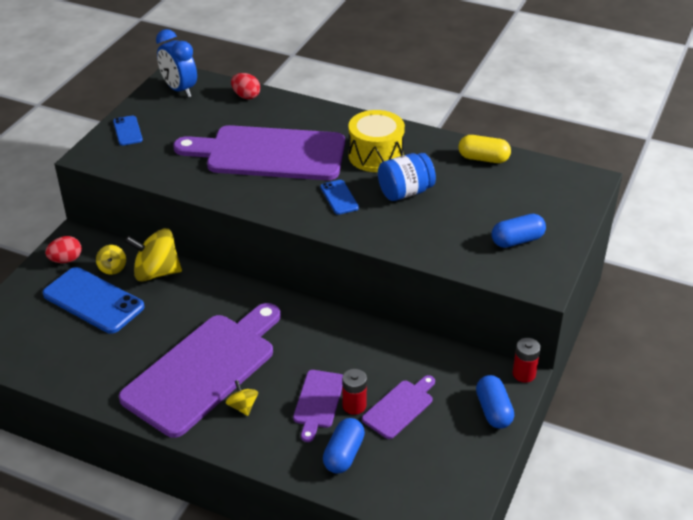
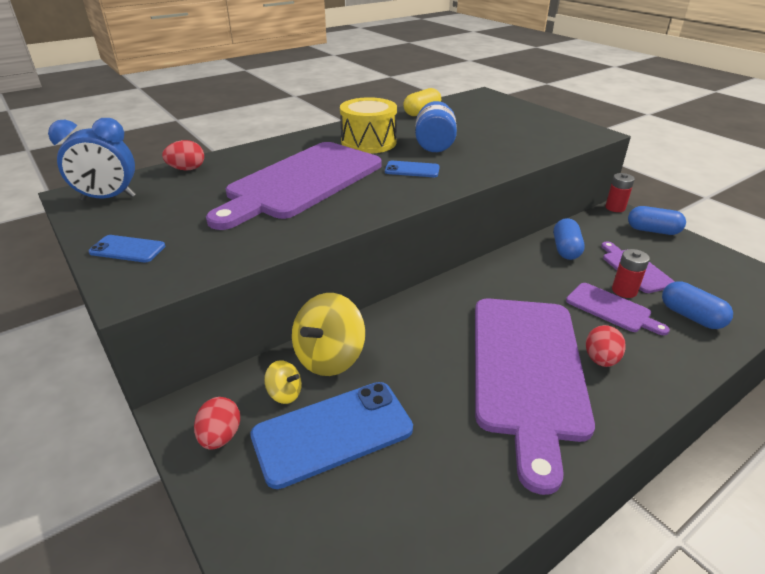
camera: 60 degrees left, 5 degrees down
(204, 370) = (527, 370): purple cutting board -> purple cutting board turned 150 degrees counterclockwise
(242, 406) = (600, 360): yellow spinning top -> red egg
(517, 240) = (535, 127): blue capsule -> blue capsule (565, 249)

